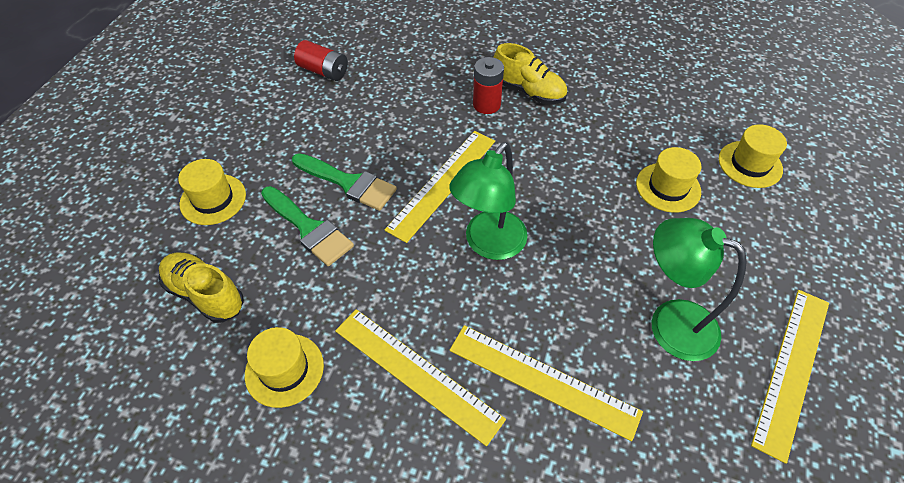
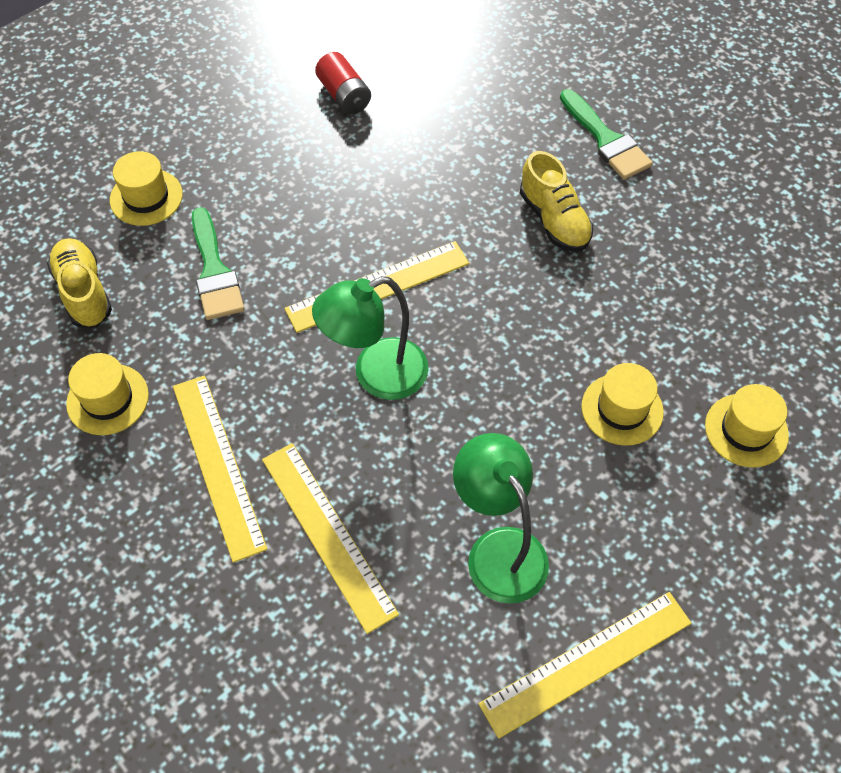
camera: 30 degrees right, 5 degrees up
(348, 183) = (284, 240): green brush -> green brush (606, 140)
(486, 104) = (493, 215): red battery -> none

